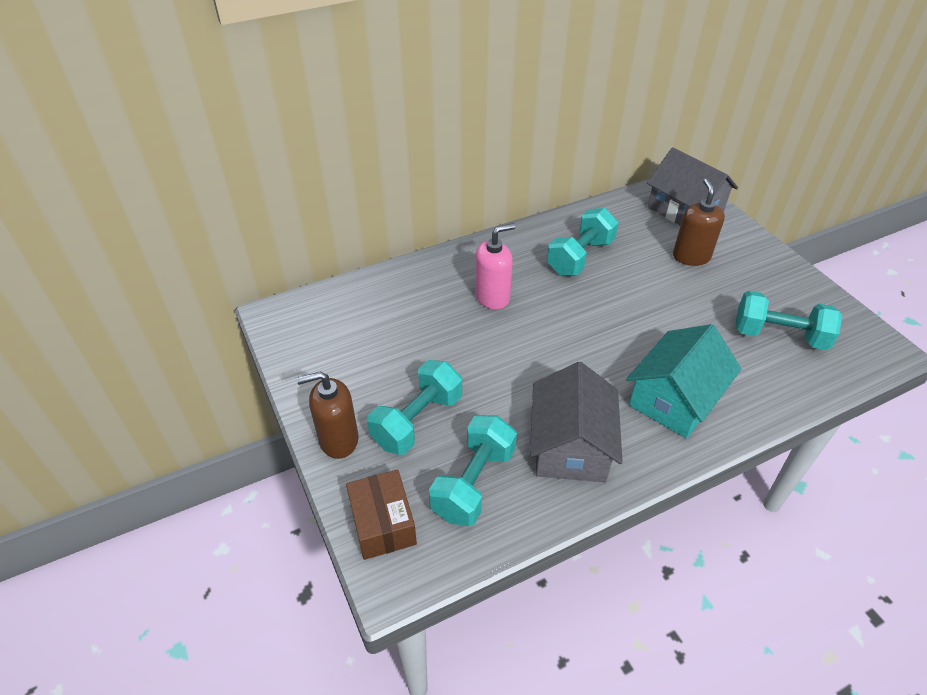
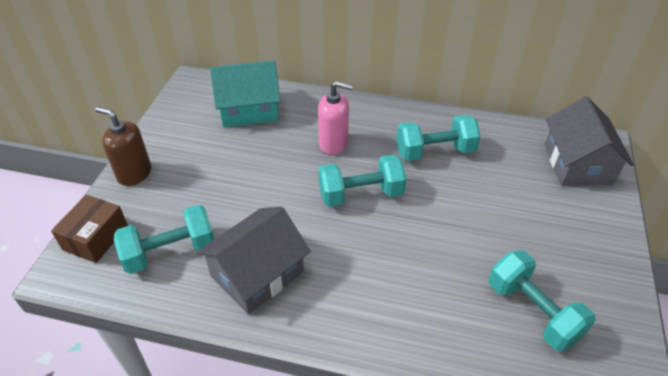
camera: 40 degrees right, 0 degrees up
(417, 421) = (188, 192): turquoise dumbbell -> turquoise dumbbell (361, 194)
(675, 399) = (374, 296): turquoise house -> turquoise house (249, 109)
(691, 256) = (533, 202): brown soap dispenser -> none

